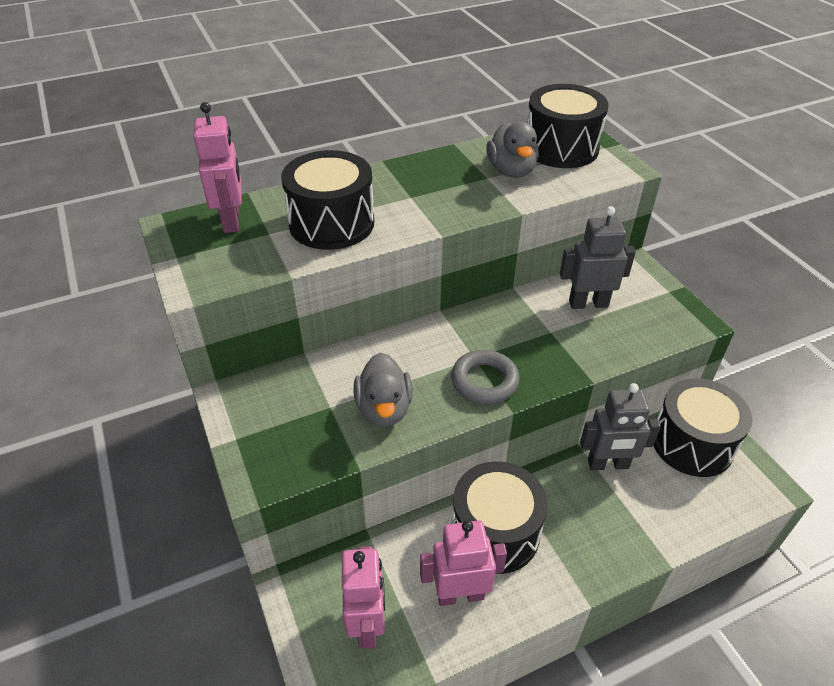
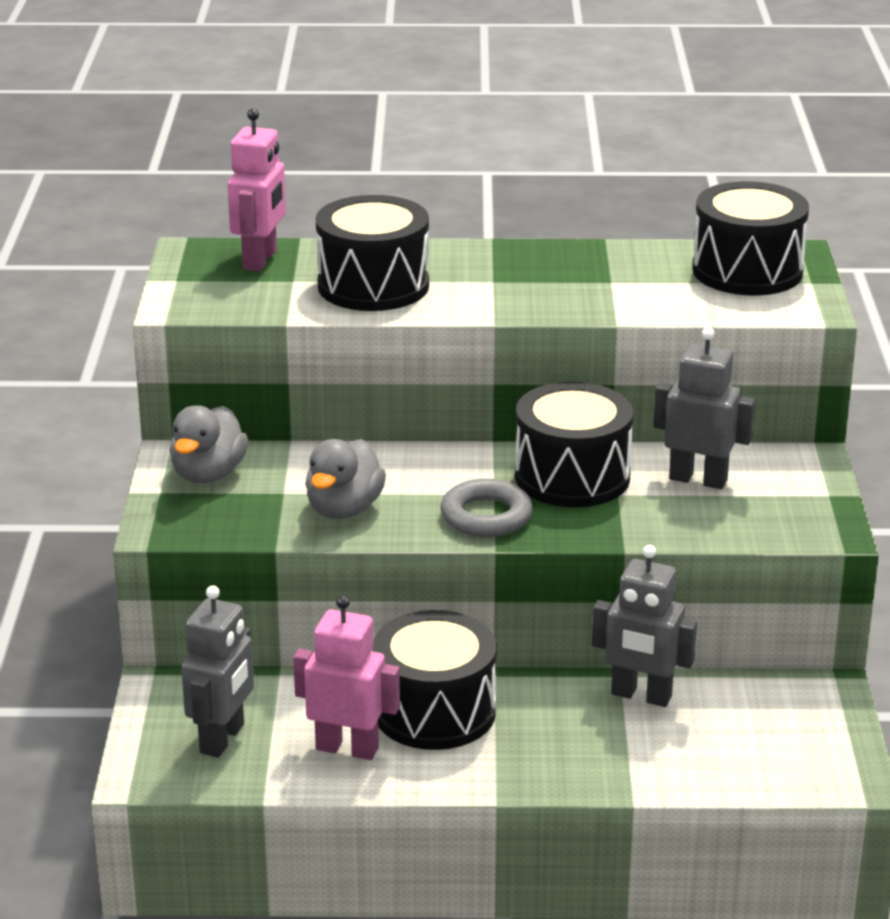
camera: 25 degrees right, 15 degrees down
(367, 624) = (223, 739): pink robot -> grey robot
(511, 171) = (650, 281): grey duck -> grey duck (208, 474)
(692, 443) = (782, 709): black drum -> black drum (572, 477)

